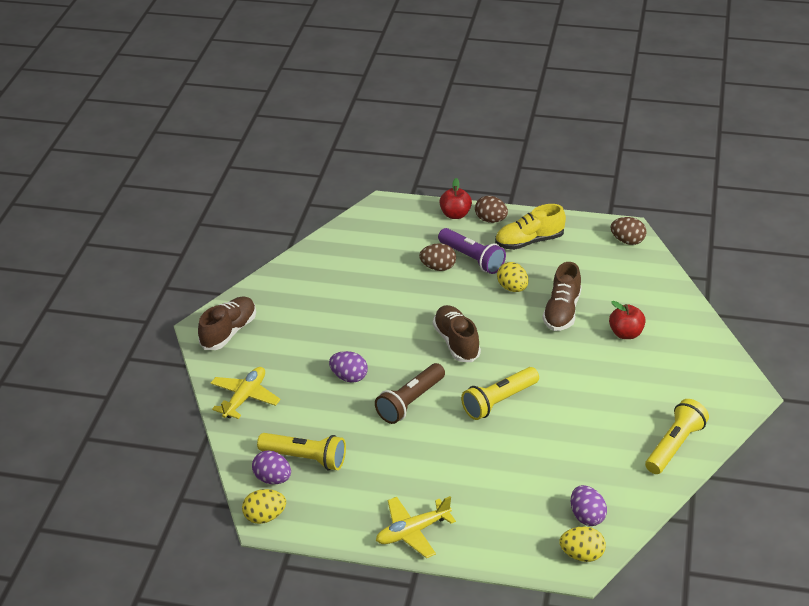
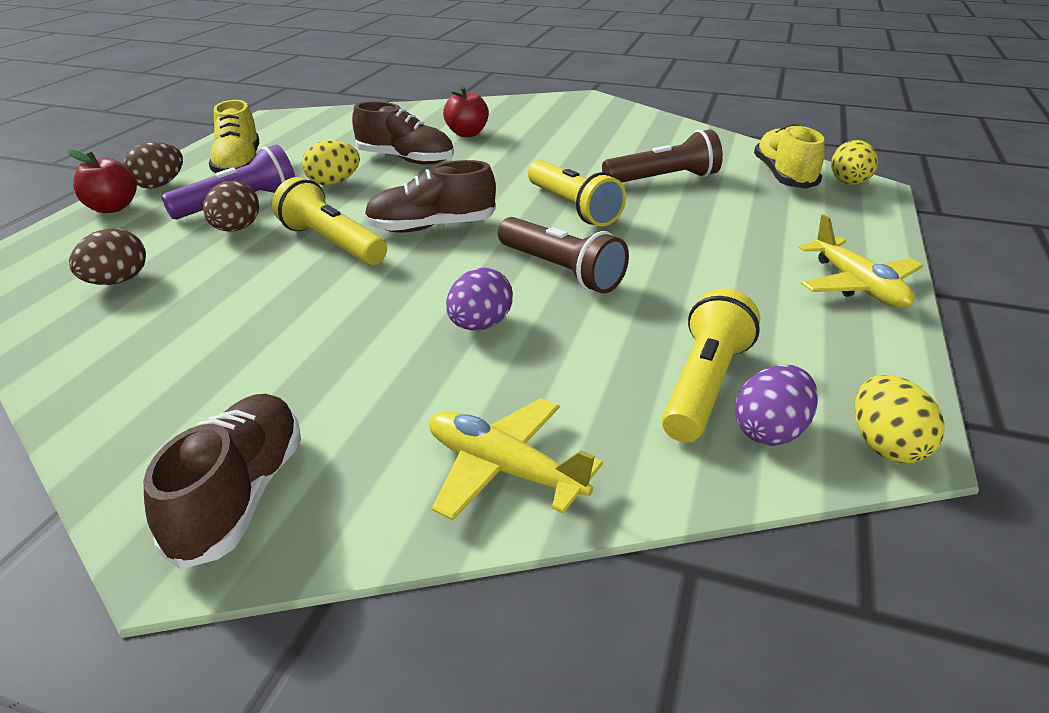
camera: 85 degrees left, 5 degrees down
(229, 332) = (240, 495): brown shoe -> brown shoe turned 60 degrees clockwise
(561, 446) = (664, 179): none -> brown flashlight
(587, 516) = (784, 176): purple egg -> yellow shoe
(627, 241) = (296, 119): brown egg -> brown egg (117, 281)
(675, 446) = (661, 130): yellow flashlight -> yellow flashlight (332, 243)

